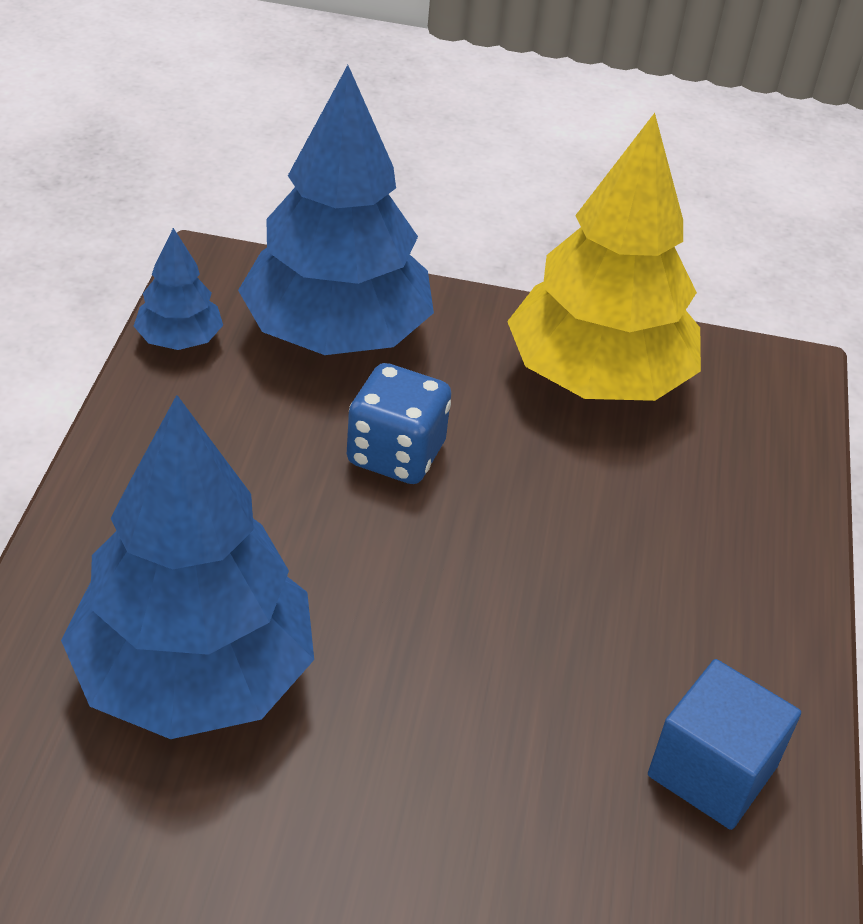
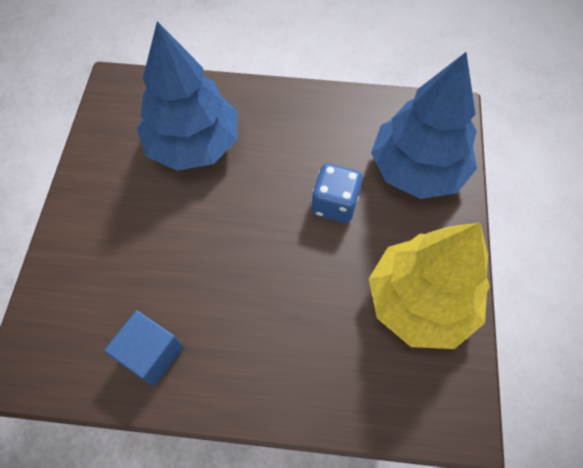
camera: 90 degrees right, 20 degrees up
(179, 340) = (392, 106): blue tree -> none

